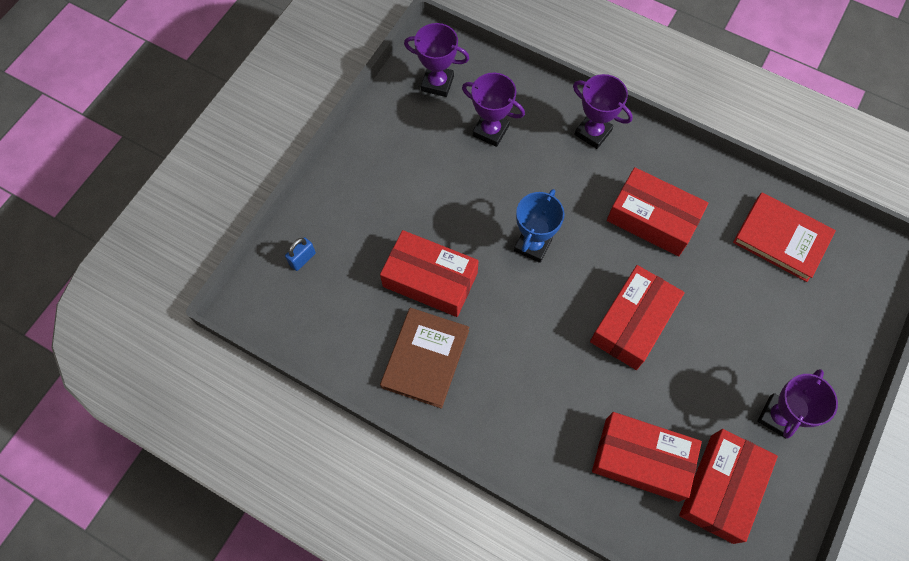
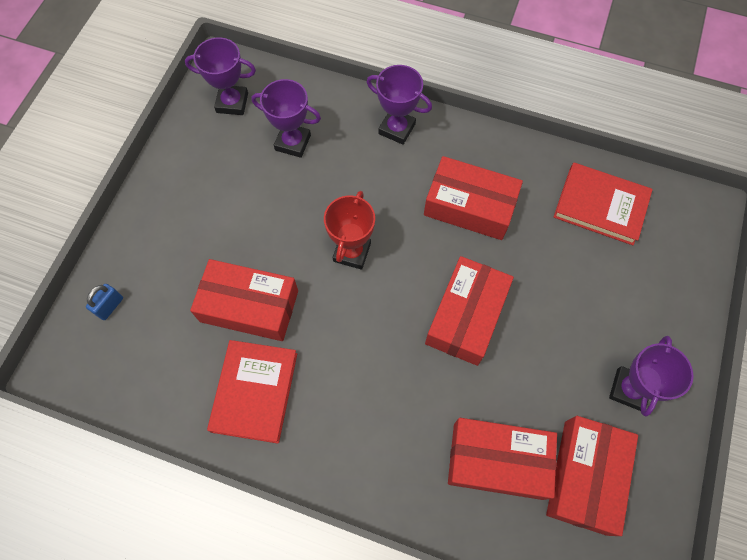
camera: 10 degrees left, 0 degrees up
(425, 359) = (254, 392): brown book -> red book
(533, 245) = (352, 252): blue trophy -> red trophy

